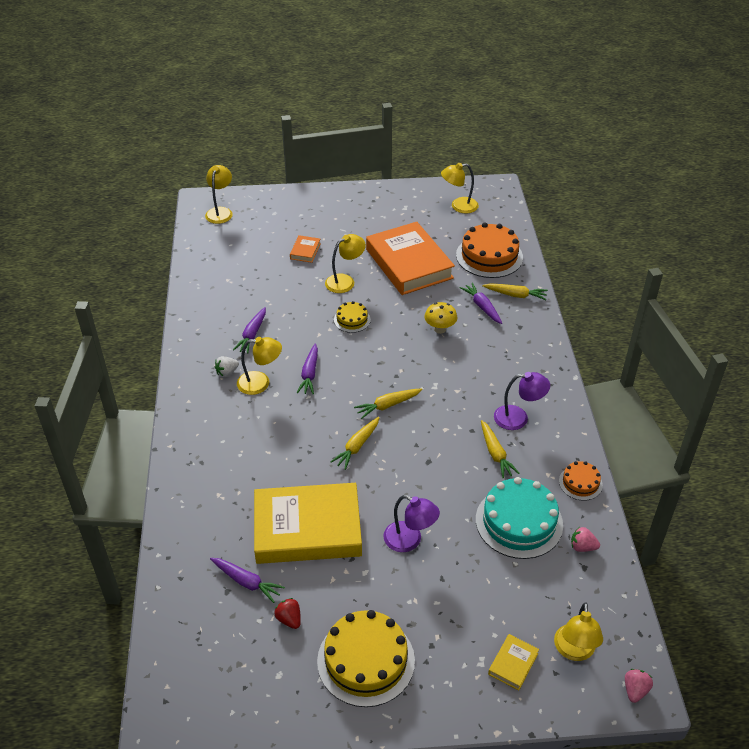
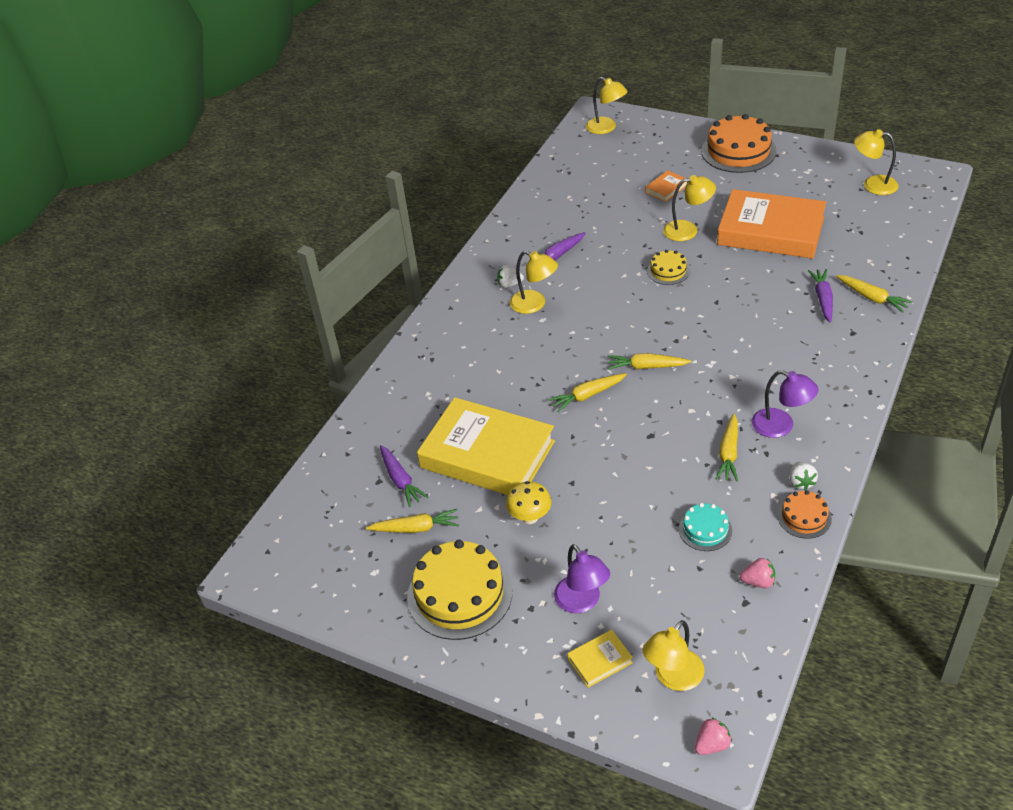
camera: 35 degrees right, 0 degrees up
(220, 212) = (606, 128): yellow lamp -> yellow lamp turned 90 degrees clockwise
(289, 619) = (416, 528): red strawberry -> yellow carrot
(309, 374) = (588, 311): purple carrot -> none
(409, 264) = (770, 231): orange book -> orange book turned 75 degrees counterclockwise
(409, 540) = (578, 503): purple lamp -> purple lamp (582, 602)
(440, 329) = (757, 308): yellow mushroom -> yellow mushroom (530, 517)
(489, 256) = (870, 247): orange cake -> orange cake (738, 151)
(519, 522) = (705, 530): turquoise cake -> turquoise cake, size x0.51
(560, 456) = (801, 482): none -> white strawberry
(582, 547) = (758, 582): pink strawberry -> pink strawberry turned 135 degrees clockwise

